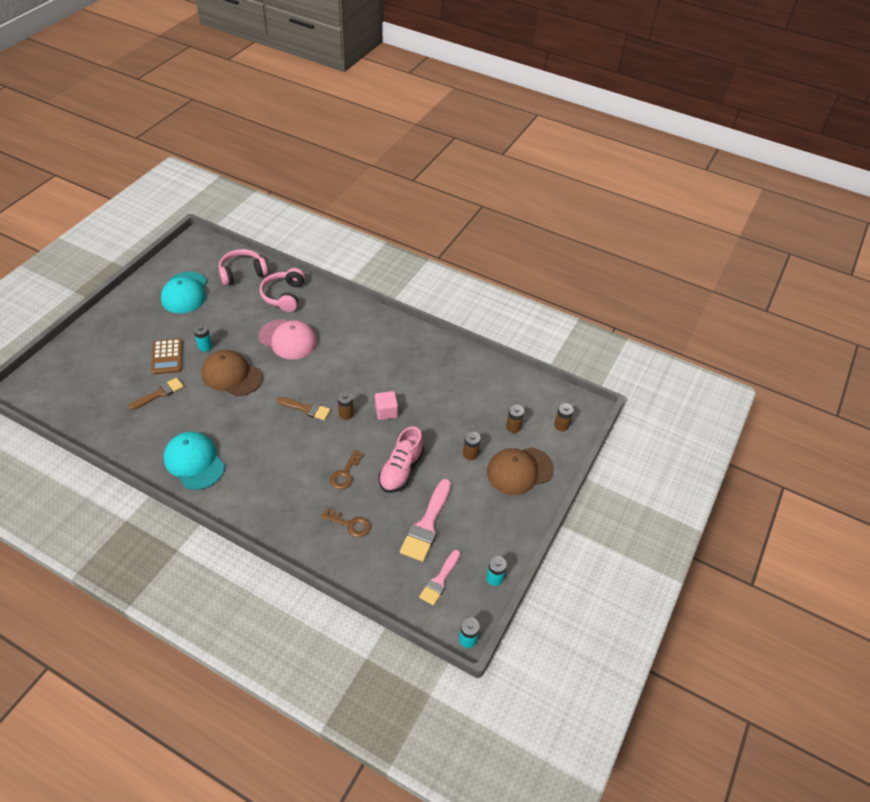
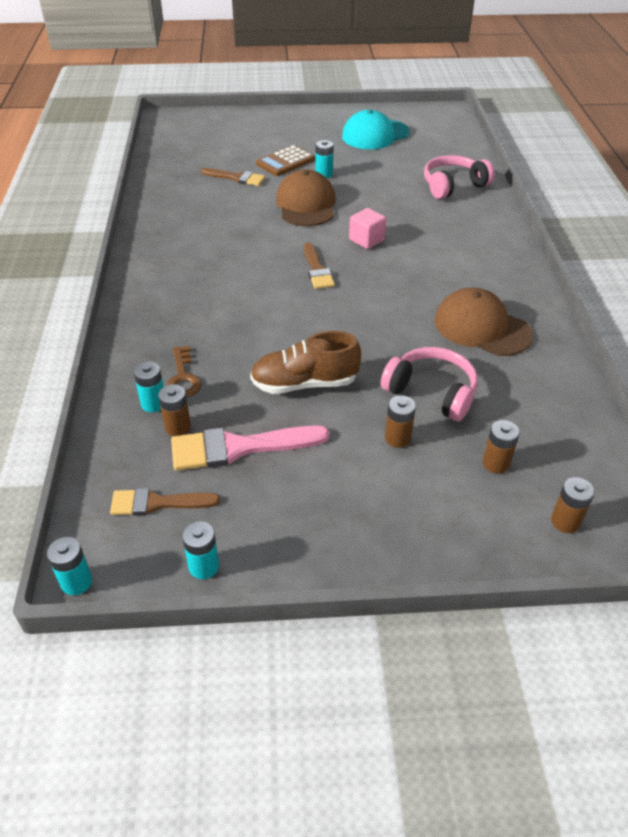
camera: 60 degrees right, 5 degrees down
(194, 462) = (173, 233): turquoise cap -> none
(242, 273) = (446, 150): pink headphones -> pink headphones (431, 392)
(288, 339) = (397, 215): pink cap -> none
(345, 473) = (254, 340): brown key -> none
(346, 414) = (342, 300): brown battery -> brown battery (178, 427)
(361, 549) = (153, 403): none -> turquoise battery
(386, 411) = (381, 330): pink cube -> pink cube (366, 240)
(401, 470) = (304, 383): pink shoe -> brown shoe
(439, 580) = (157, 503): pink brush -> brown brush
(519, 471) = (423, 507): brown cap -> brown cap (482, 327)

